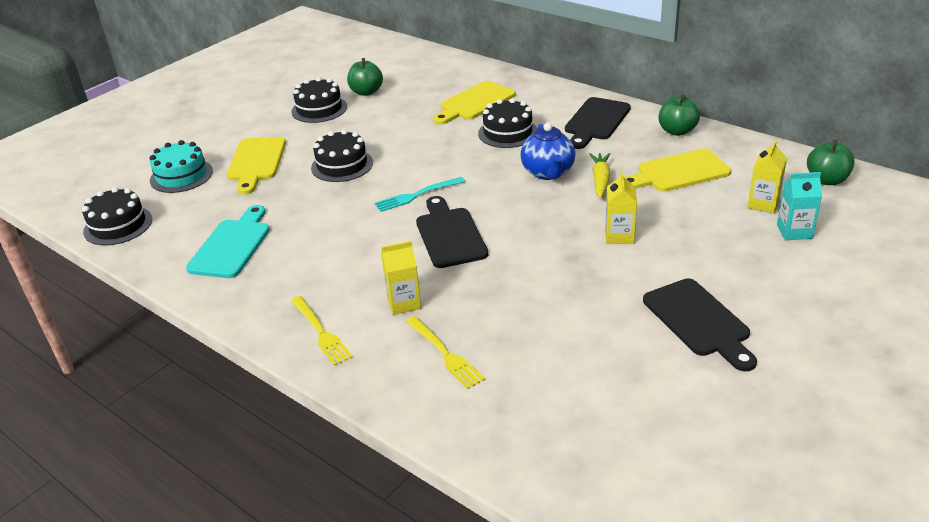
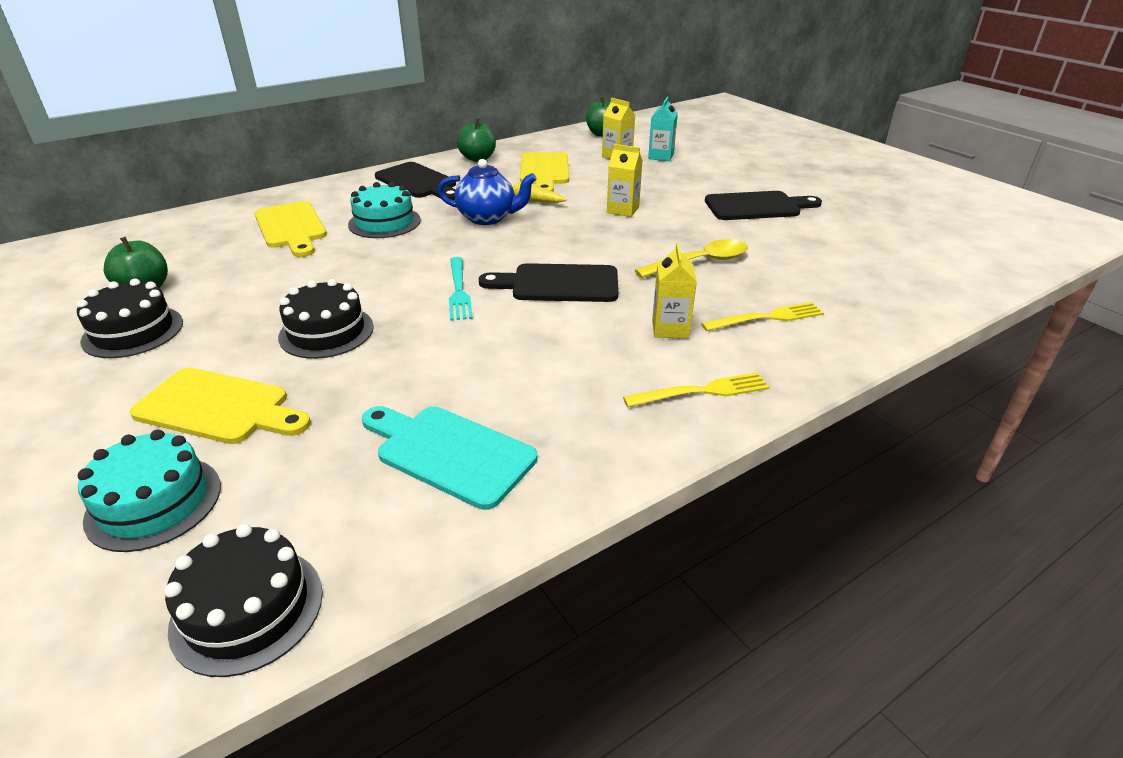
camera: 75 degrees left, 0 degrees up
(508, 133) = (384, 222): black cake -> turquoise cake
(532, 301) = (700, 262): none -> yellow spoon

